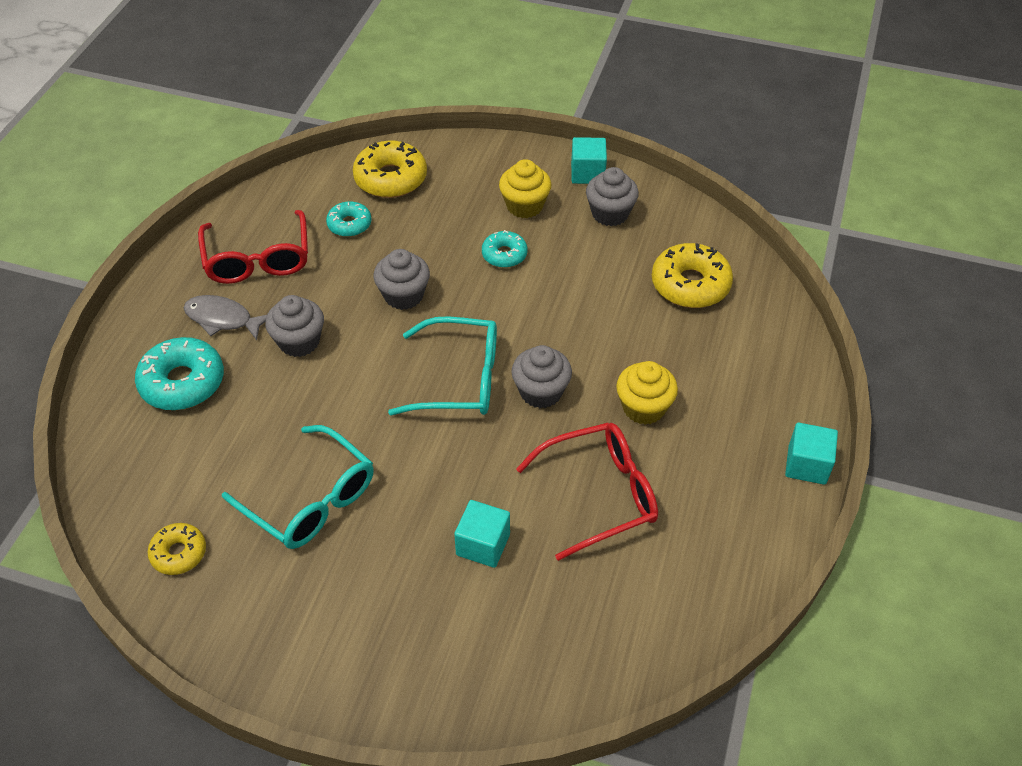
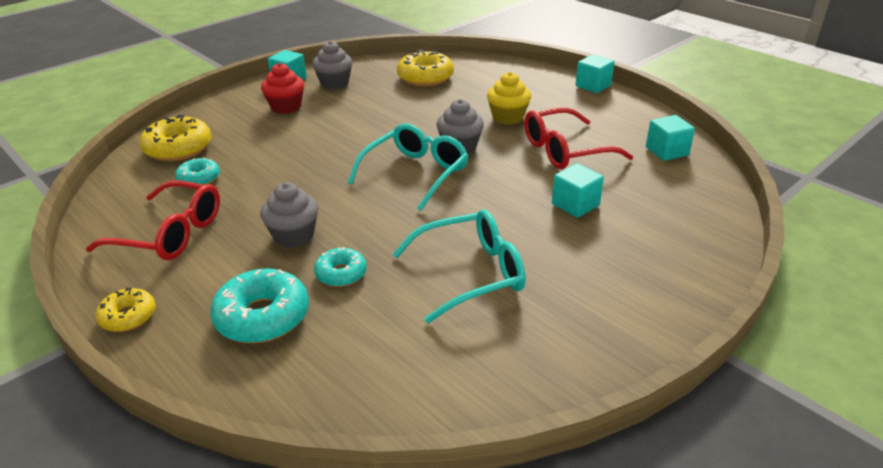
camera: 60 degrees left, 15 degrees down
(179, 553) = (469, 370): yellow donut -> yellow donut (128, 316)
(223, 319) = (215, 272): grey fish -> none
(404, 295) = (307, 174): grey cupcake -> none
(504, 255) = (321, 126): turquoise donut -> turquoise donut (341, 273)
(524, 206) = (286, 107): yellow cupcake -> red cupcake
(600, 494) = (565, 150): red glasses -> red glasses turned 120 degrees counterclockwise
(671, 603) = (666, 151): none -> turquoise cube

